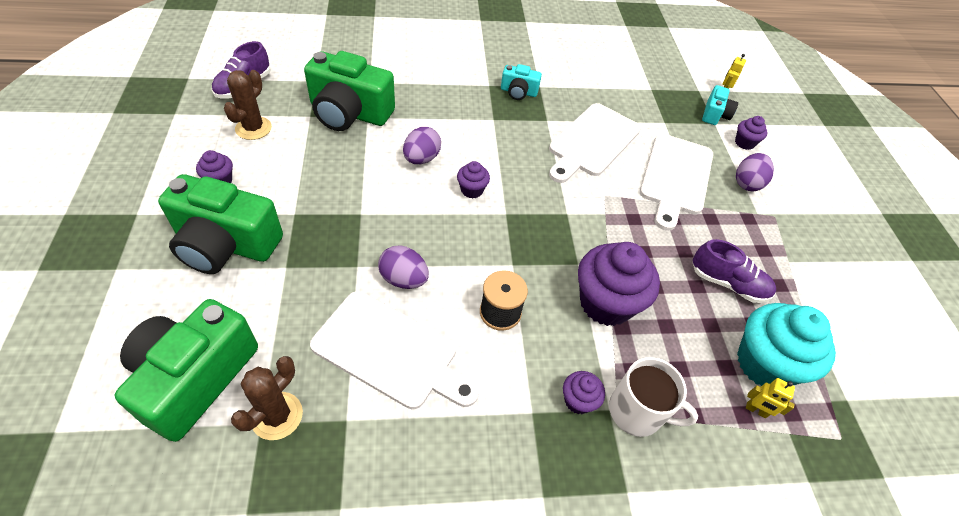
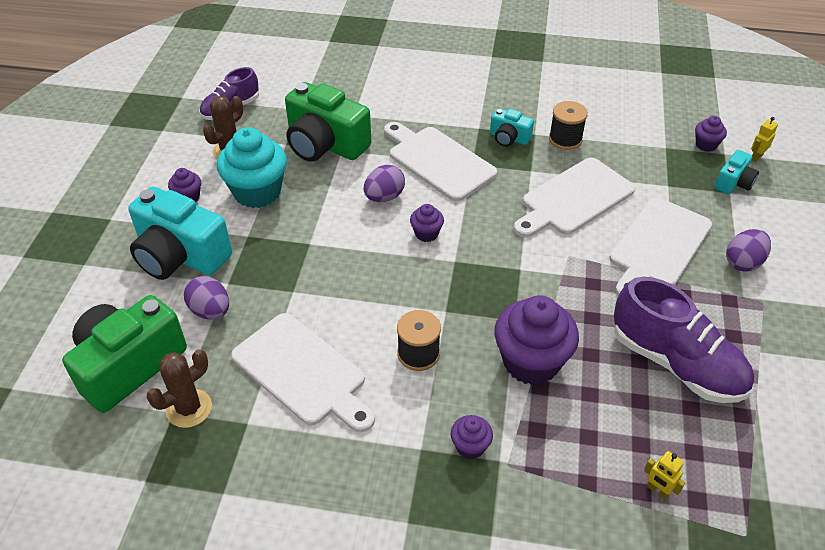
camera: 20 degrees right, 5 degrees down
(226, 244) = (180, 255): green camera -> turquoise camera
(404, 279) = (333, 309): purple egg -> purple egg (210, 311)
(461, 119) = (438, 161): none -> white cutting board
(567, 89) = (565, 139): none -> black spool
(637, 412) = (527, 467): white mug -> none
(727, 283) = (676, 363): purple shoe -> purple shoe, size x1.64
(744, 143) = (758, 218): purple cupcake -> purple cupcake (706, 145)
(764, 363) = (686, 448): turquoise cupcake -> turquoise cupcake (257, 192)

